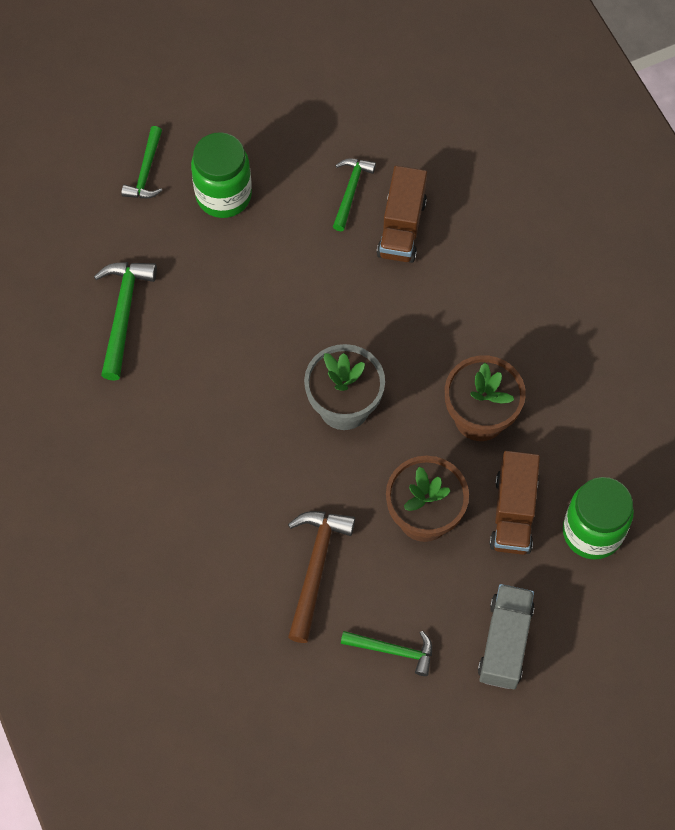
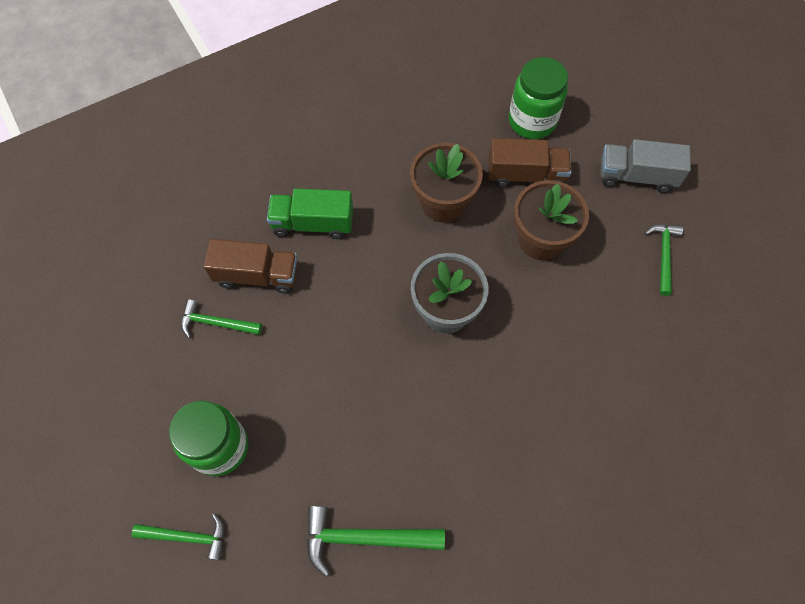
camera: 95 degrees left, 0 degrees up
(316, 568) = (605, 321): brown hammer -> none
(461, 282) = (313, 223): none -> green truck

